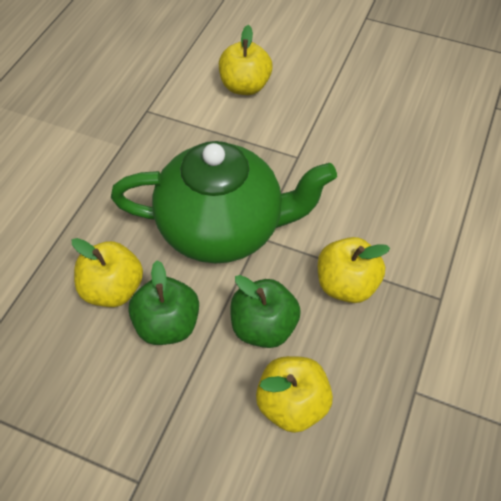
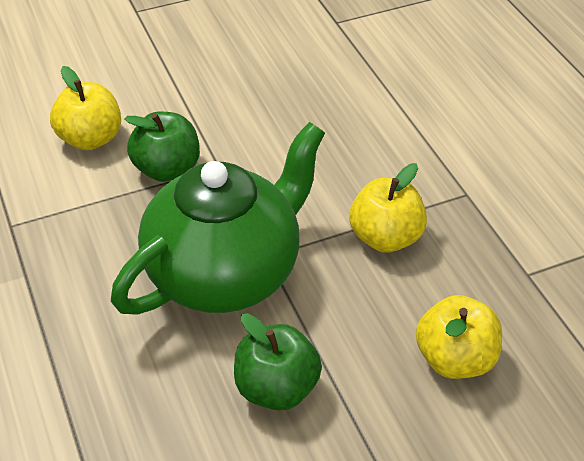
camera: 45 degrees left, 10 degrees down
(113, 289) = (186, 402): yellow apple -> none
(263, 327) = (361, 322): green apple -> green apple (167, 169)

